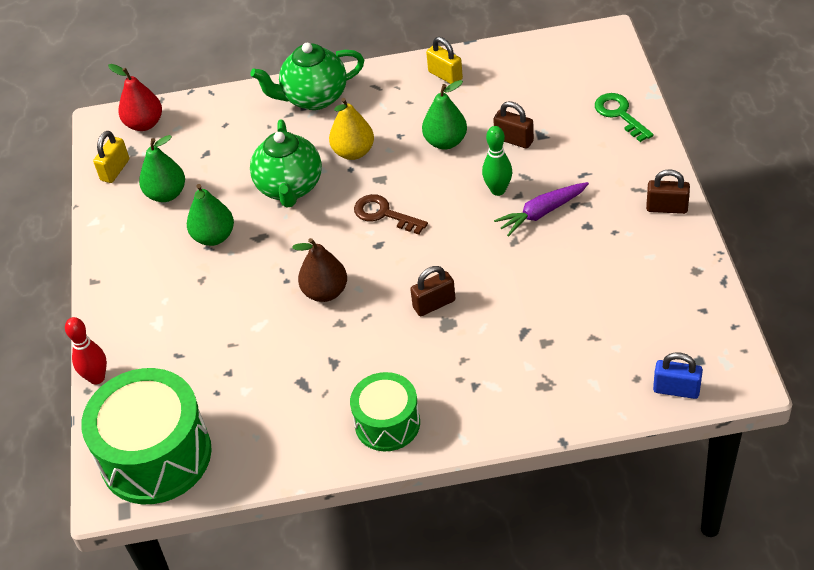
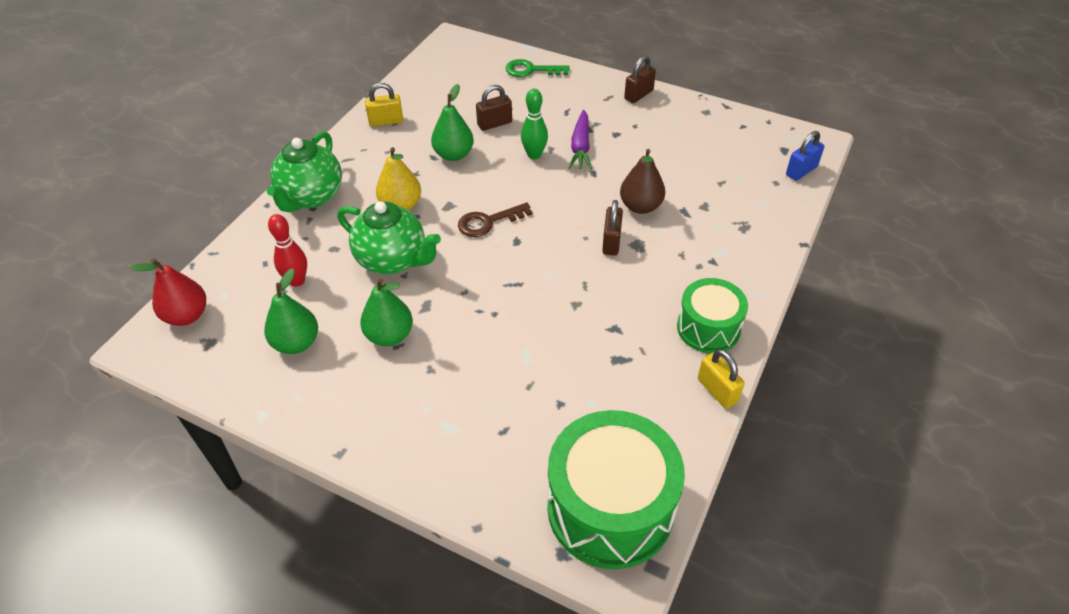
camera: 60 degrees left, 0 degrees up
(97, 378) = (469, 511): red bowling pin -> red bowling pin (297, 281)
(115, 170) = (216, 366): yellow padlock -> yellow padlock (717, 390)
(325, 292) = (533, 296): brown pear -> brown pear (640, 206)

